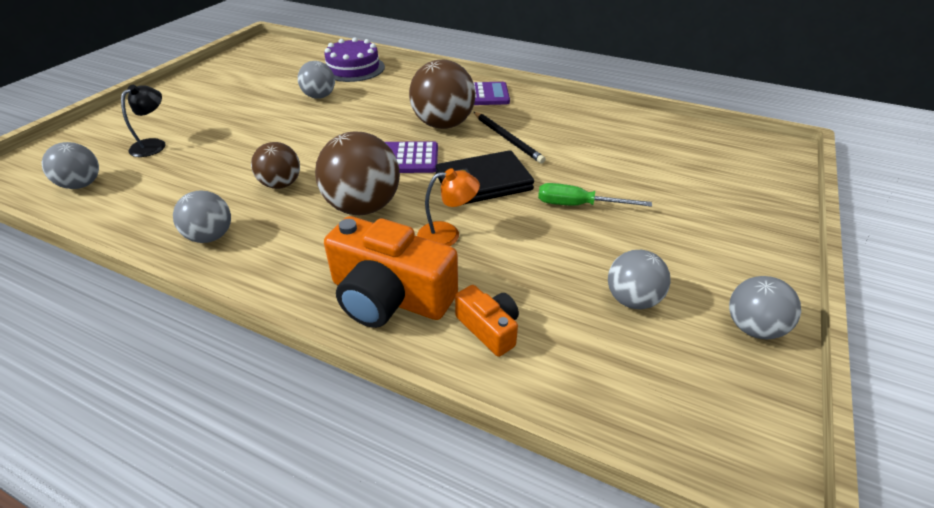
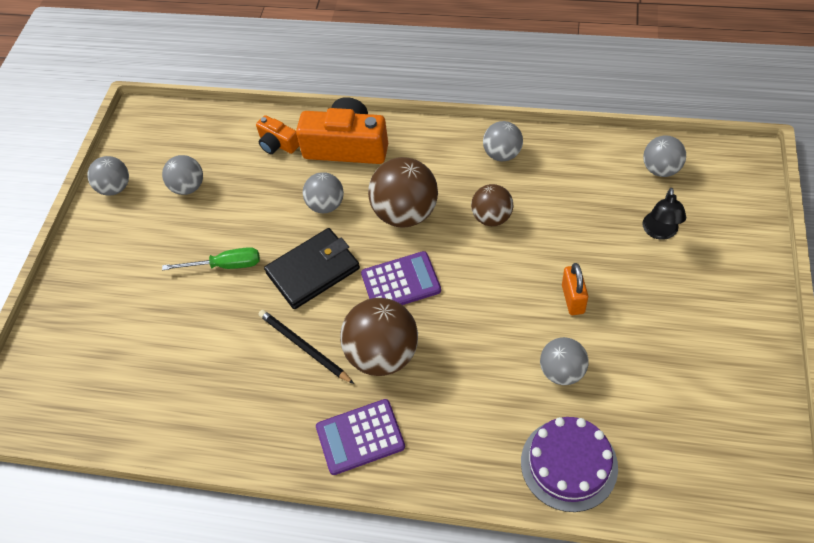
camera: 170 degrees right, 15 degrees up
(272, 124) = (573, 299): none -> orange padlock
(447, 234) = (326, 205): orange lamp -> grey ball

